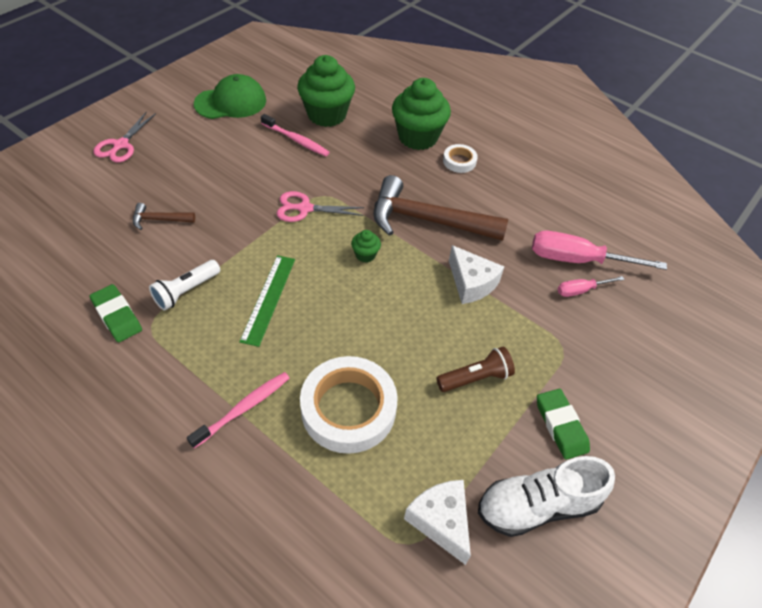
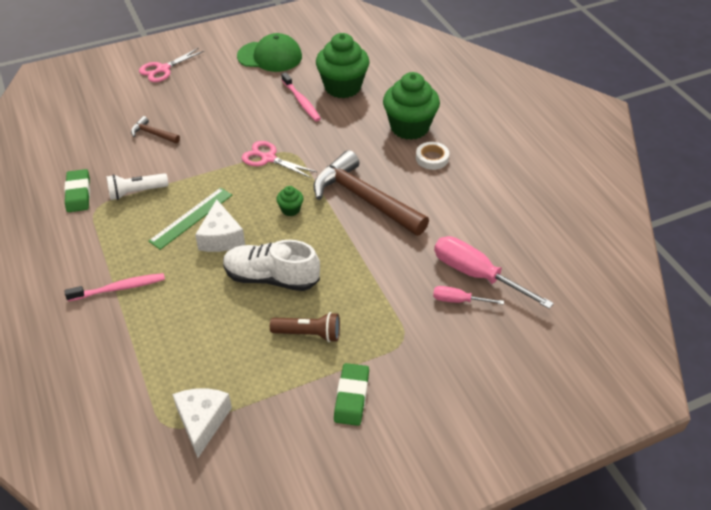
camera: 30 degrees right, 5 degrees down
(348, 409) = (193, 317): white tape -> none
(471, 283) = (363, 261): white cheese -> white cheese (221, 237)
(537, 505) = (284, 444): white shoe -> white shoe (271, 278)

